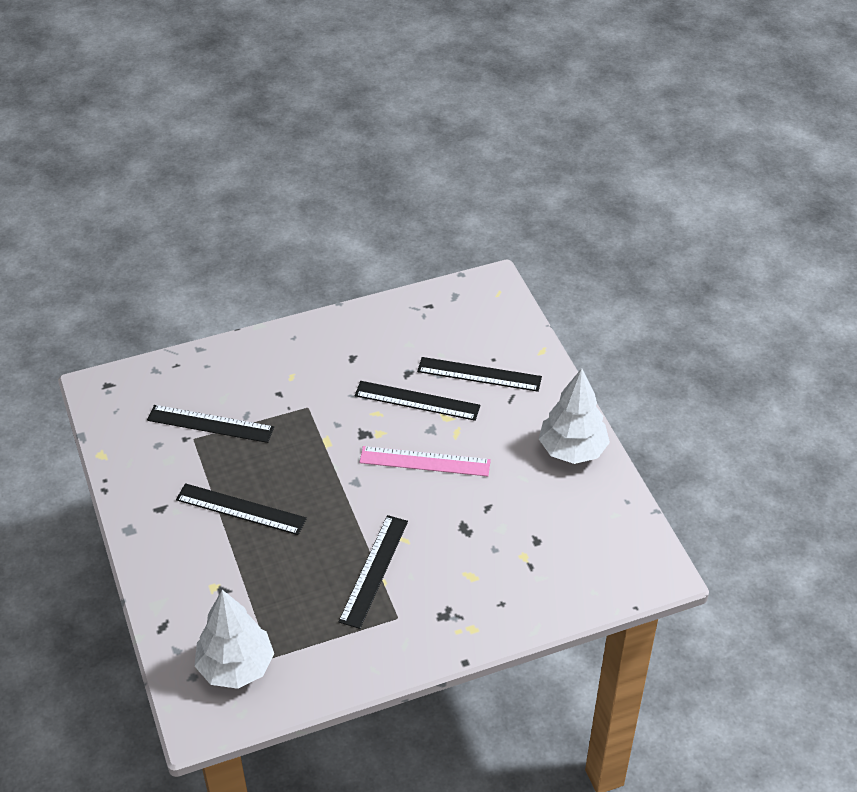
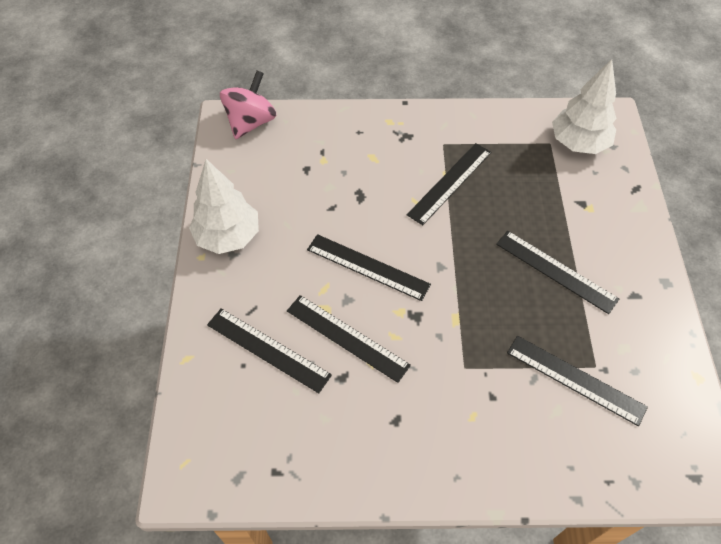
camera: 160 degrees left, 10 degrees up
(425, 461) = (368, 267): pink ruler -> black ruler
(631, 577) = (251, 122): none -> pink spinning top

